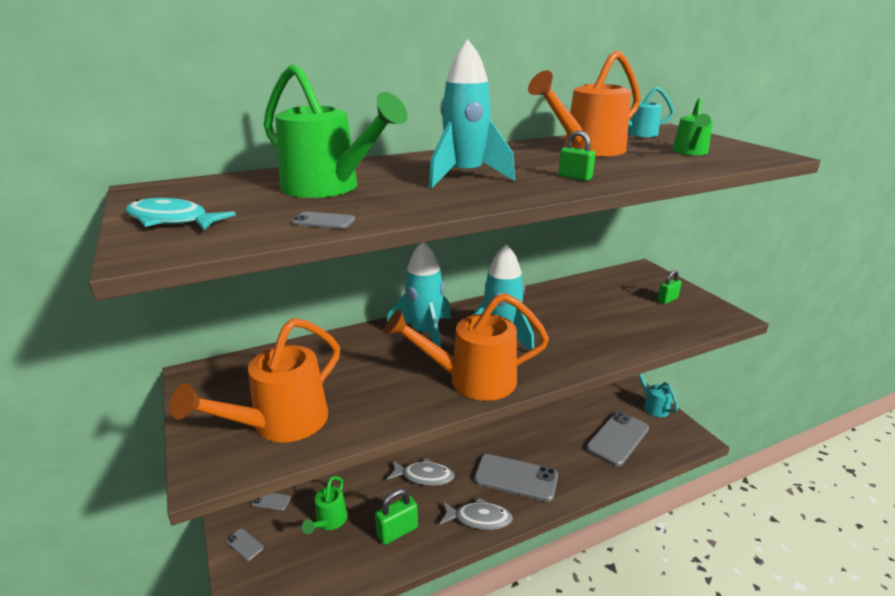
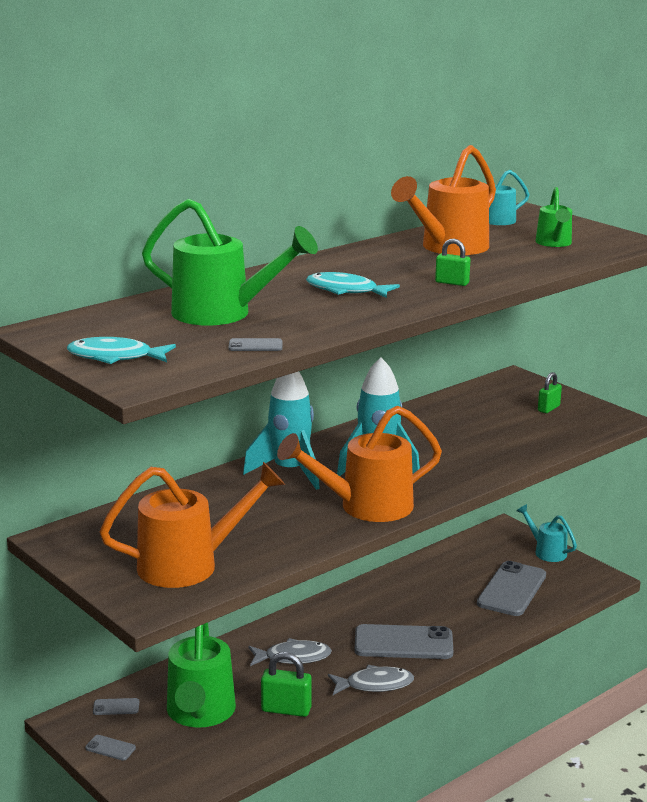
camera: 15 degrees left, 5 degrees down
(281, 424) = (189, 565): orange watering can -> orange watering can turned 135 degrees counterclockwise
(329, 521) = (200, 713): green watering can -> green watering can, size x1.82
(397, 531) = (286, 710): green padlock -> green padlock turned 60 degrees clockwise
(465, 177) = (346, 291): turquoise rocket -> turquoise fish

